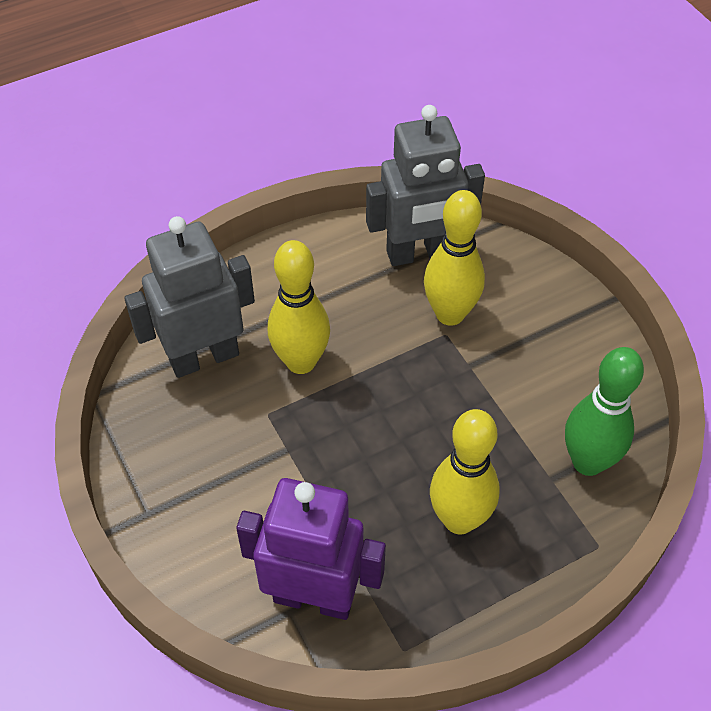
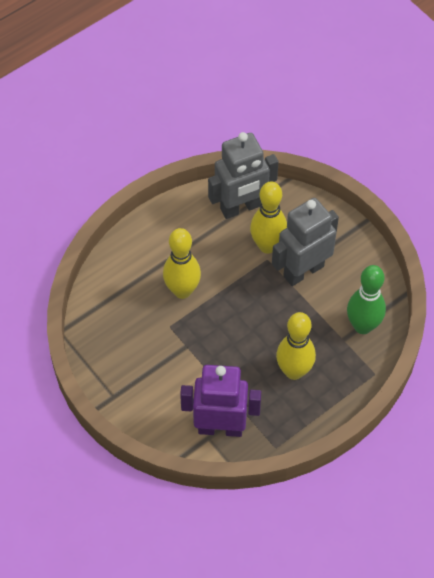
camera: 10 degrees left, 5 degrees up
(204, 357) = (122, 297): grey robot -> grey robot (303, 271)

